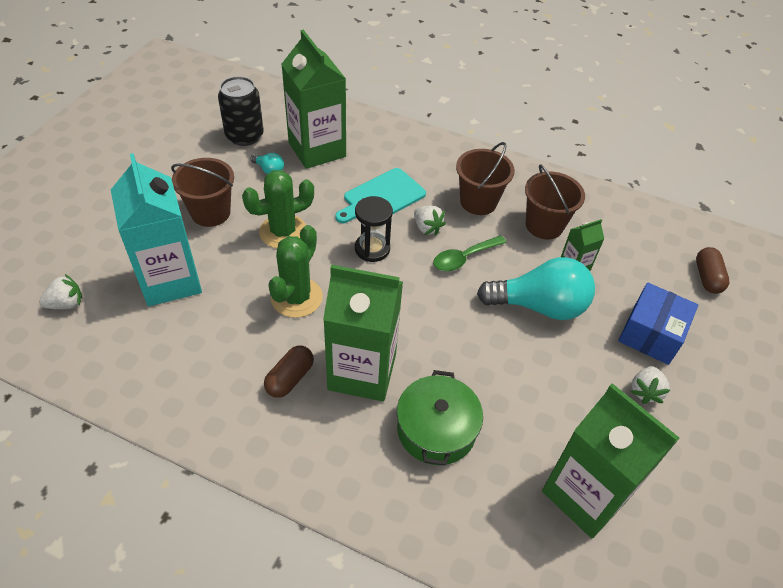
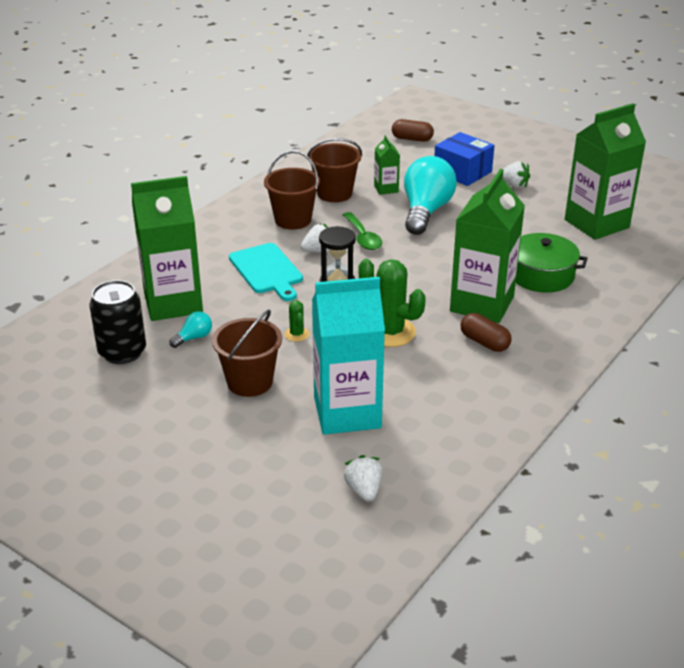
camera: 75 degrees left, 15 degrees down
(283, 232) = (297, 334): green cactus -> green cactus, size x0.48

